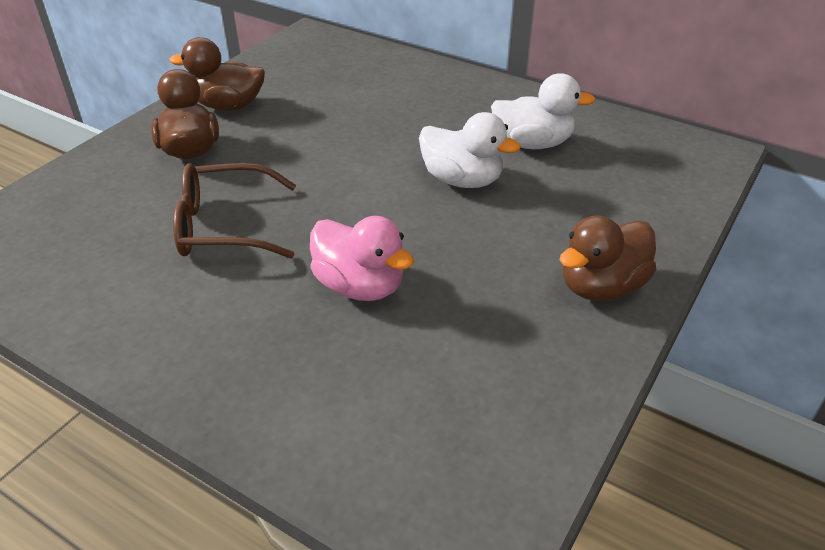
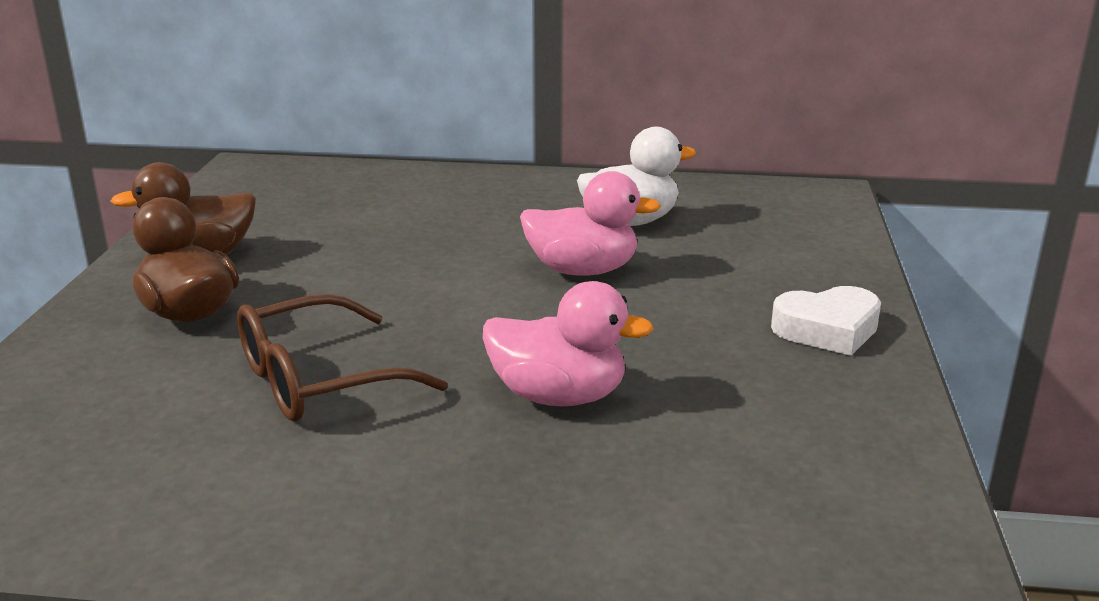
camera: 25 degrees left, 15 degrees down
(462, 180) = (582, 270): white duck -> pink duck
(601, 286) = (827, 330): brown duck -> white heart

